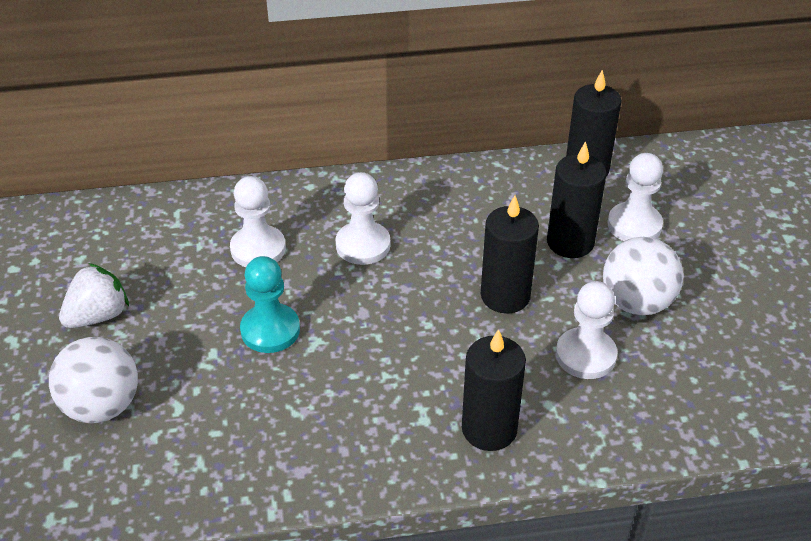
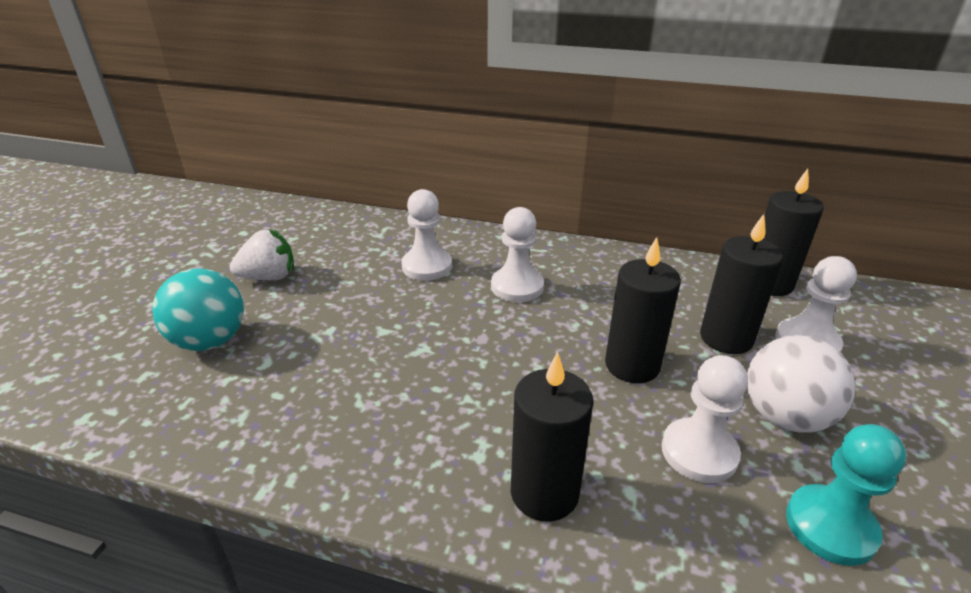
camera: 25 degrees right, 10 degrees down
(102, 406) = (210, 341): white ball -> turquoise ball
(270, 330) = (390, 327): turquoise pawn -> turquoise pawn (830, 526)

